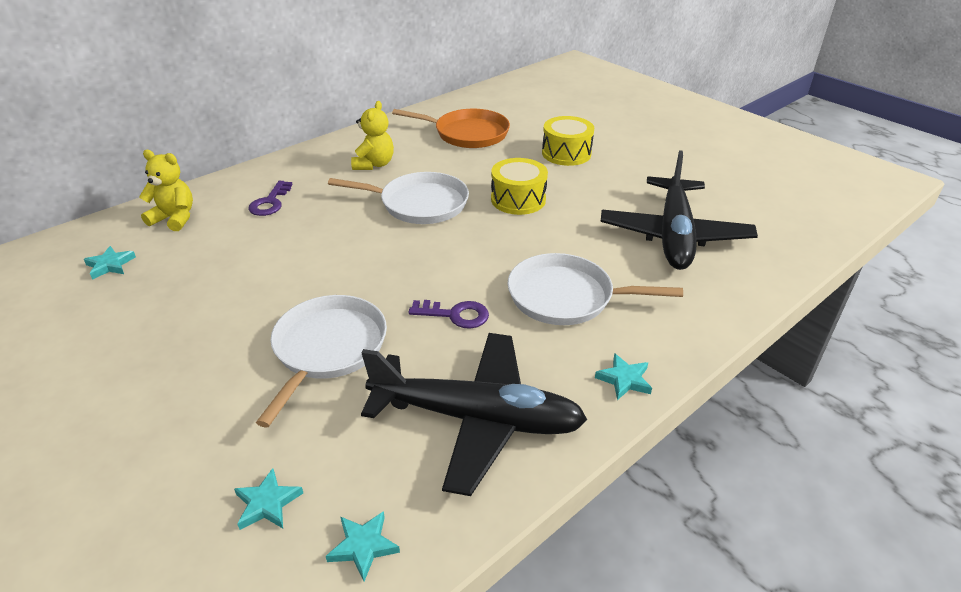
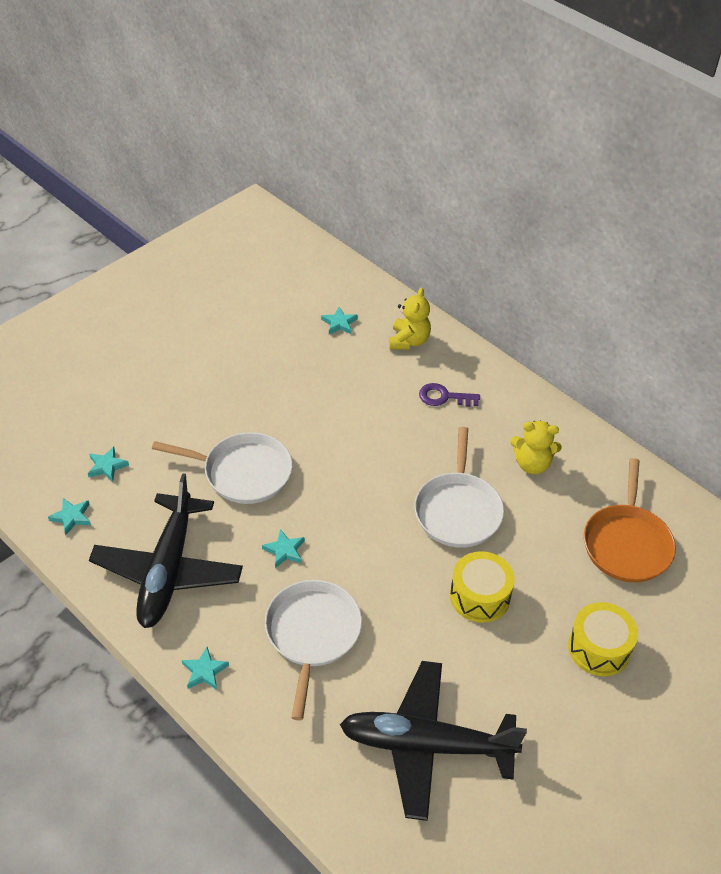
camera: 85 degrees right, 10 degrees up
(455, 315) = (284, 550): purple key -> turquoise star

